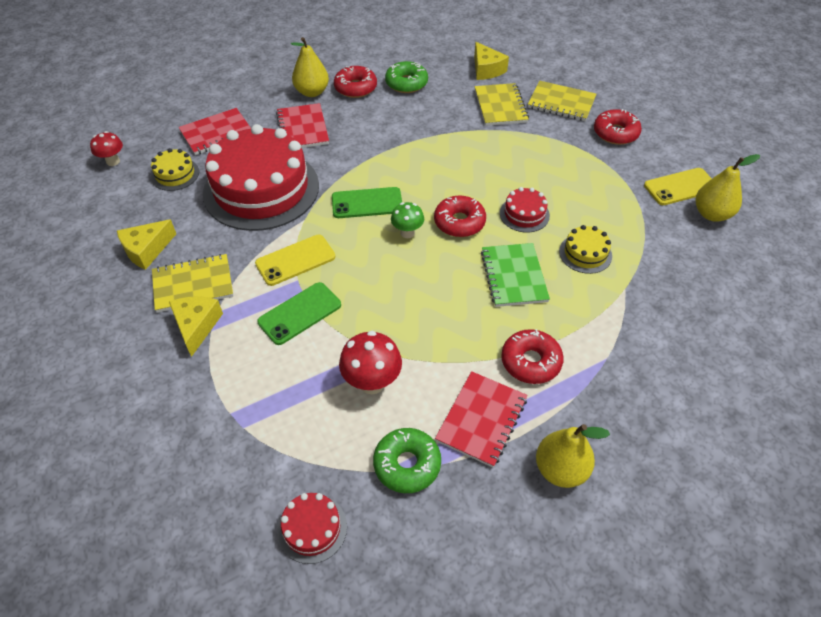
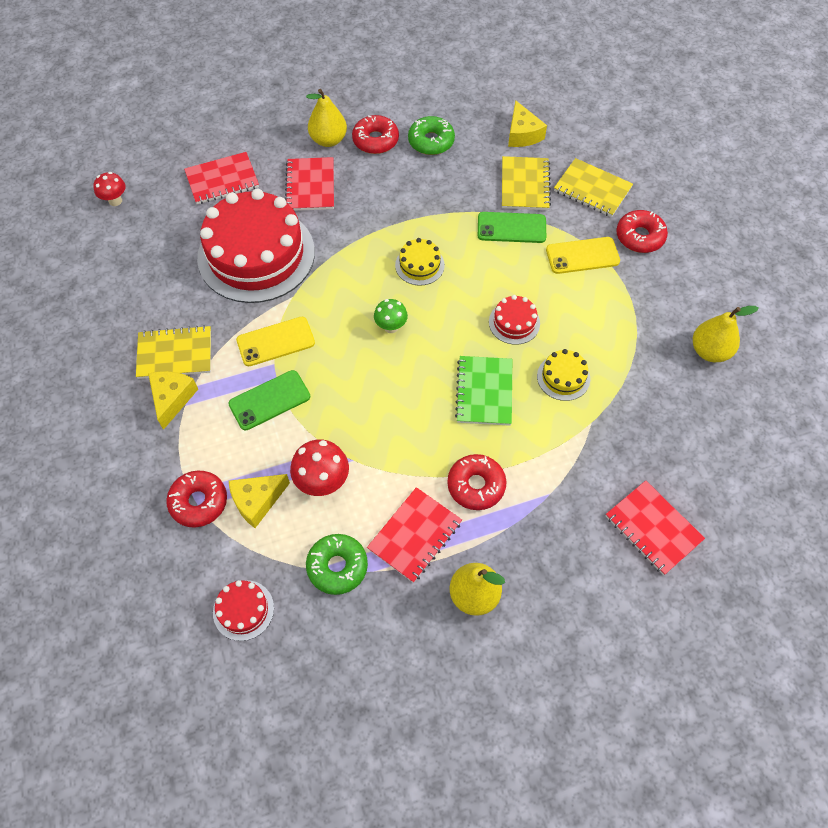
camera: 10 degrees right, 10 degrees up
(146, 250) = (136, 309): yellow cheese -> yellow cheese (257, 501)
(175, 174) = (174, 225): yellow cake -> yellow cake (419, 265)
(367, 203) = (358, 286): green phone -> green phone (511, 228)
(459, 222) = (445, 322): red donut -> red donut (199, 502)
(680, 187) = (688, 314): yellow phone -> yellow phone (582, 256)
(718, 375) = (653, 528): none -> red notebook

